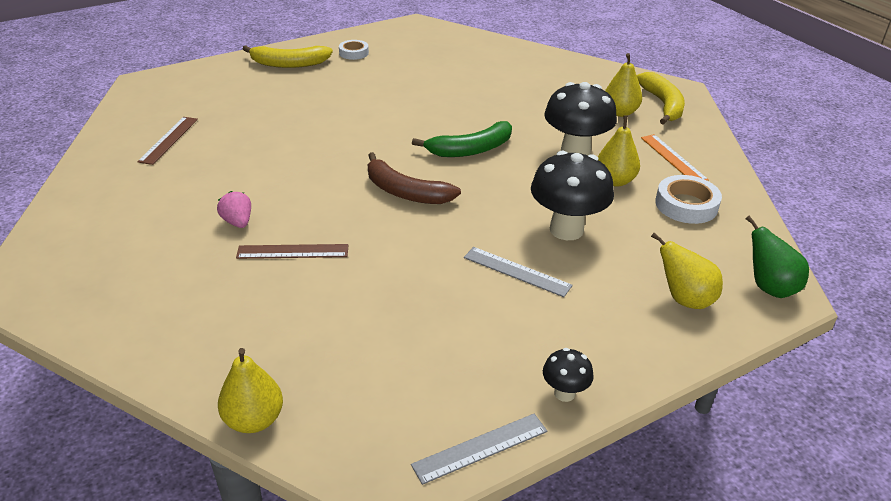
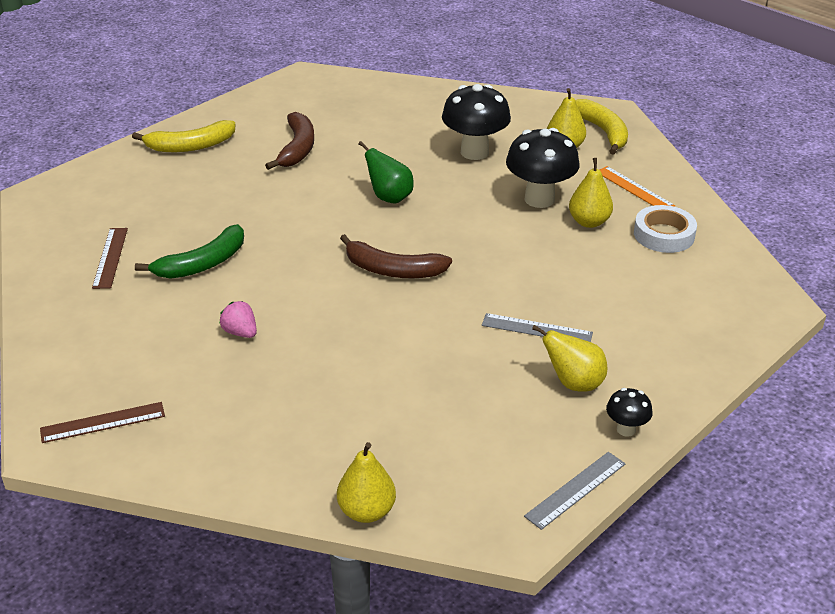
camera: 15 degrees left, 0 degrees up
(293, 251) = (313, 351): brown ruler -> brown ruler (103, 422)
(353, 53) = (255, 121): white tape -> none
(377, 78) = (297, 148): none -> brown banana
(471, 149) = (436, 213): green banana -> green banana (203, 264)
(566, 230) = (564, 280): black mushroom -> black mushroom (474, 152)
(684, 299) = (695, 326): yellow pear -> yellow pear (573, 383)
(769, 288) = (763, 300): green pear -> green pear (389, 198)

